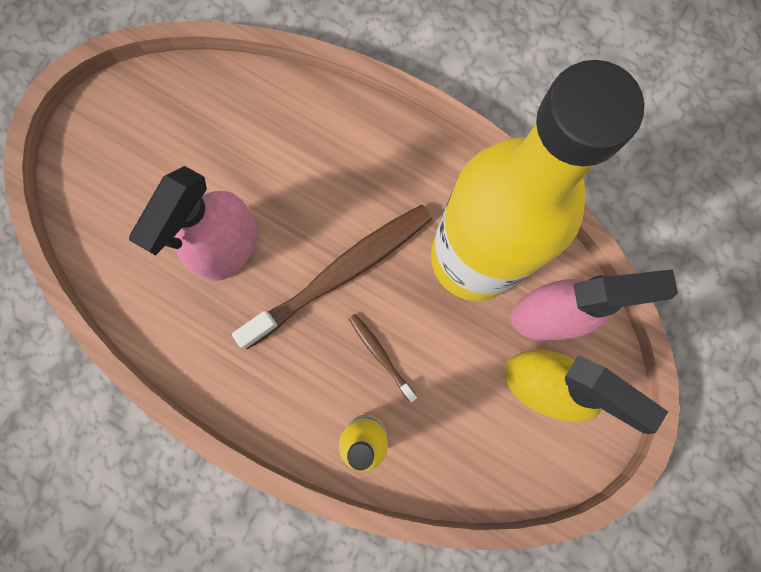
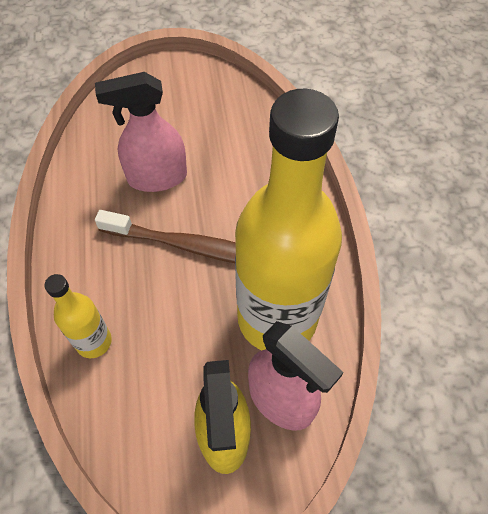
camera: 50 degrees right, 20 degrees down
(380, 355) = (157, 310): brown toothbrush -> none

